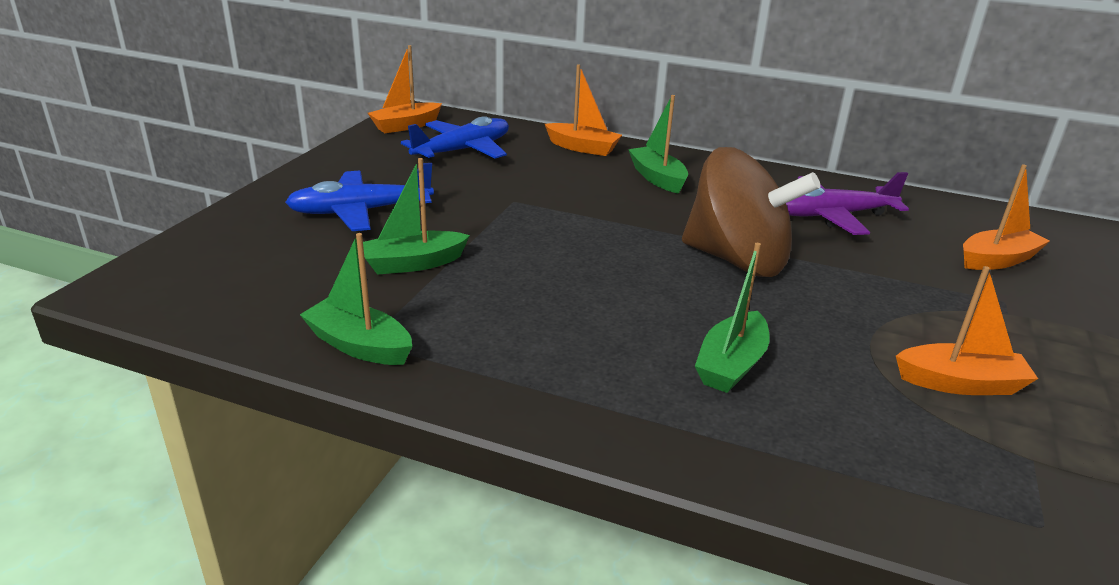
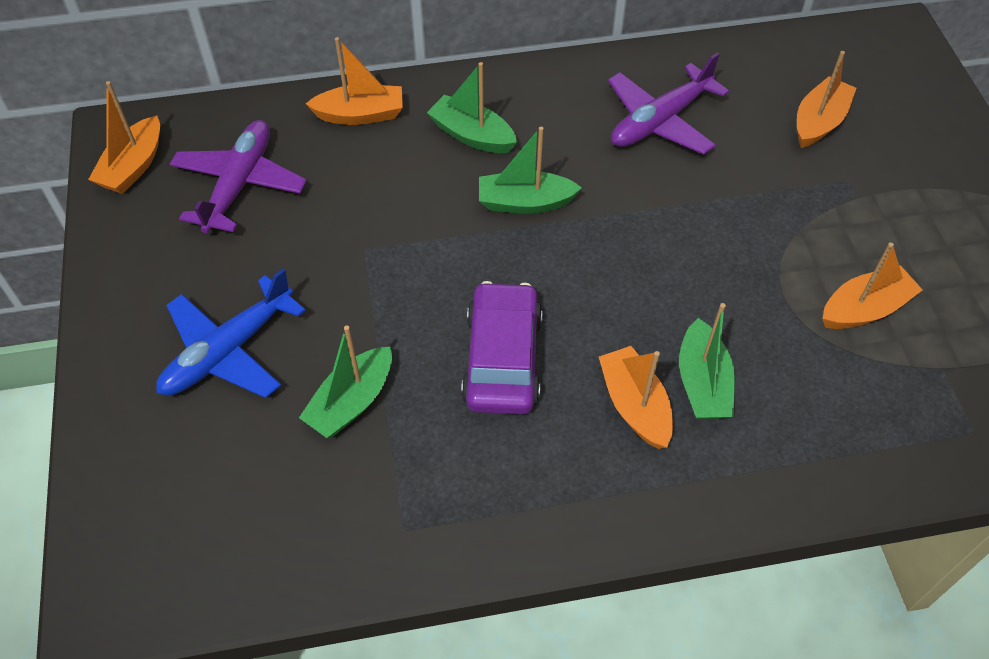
camera: 30 degrees left, 25 degrees up
(359, 345) = (402, 538): green boat -> green boat (525, 202)
(463, 150) = (239, 184): blue plane -> purple plane
(557, 285) = (502, 359): none -> purple car
(648, 353) = (635, 405): none -> orange boat
(737, 260) = (624, 236): brown spinning top -> none

